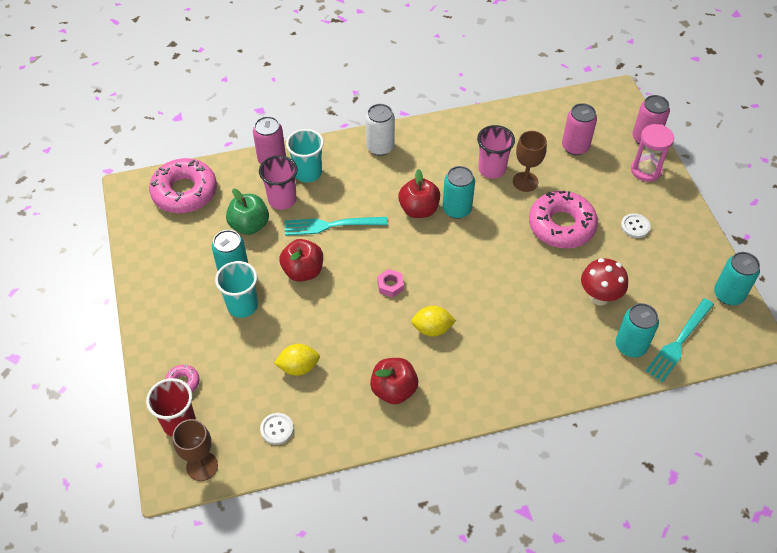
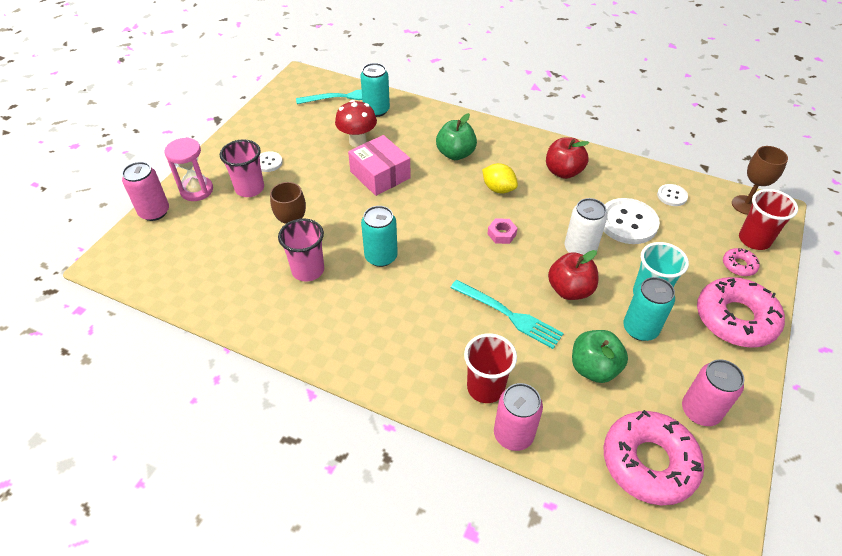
camera: 140 degrees left, 5 degrees down
(282, 200) = (538, 374): pink cup -> pink cup (249, 188)
(298, 367) = (627, 223): yellow lemon -> white button
(308, 173) = (485, 388): turquoise cup -> red cup
(380, 147) = (381, 365): white can -> white can (580, 249)
(419, 209) = (413, 277): red apple -> none
(504, 343) = (455, 154): none -> green apple
(539, 275) = (380, 175): none -> pink box
(561, 226) = (317, 194): pink donut -> pink donut (735, 319)
(575, 147) = (215, 242): pink can -> pink can (700, 411)
(728, 295) = (278, 99): turquoise can -> none

